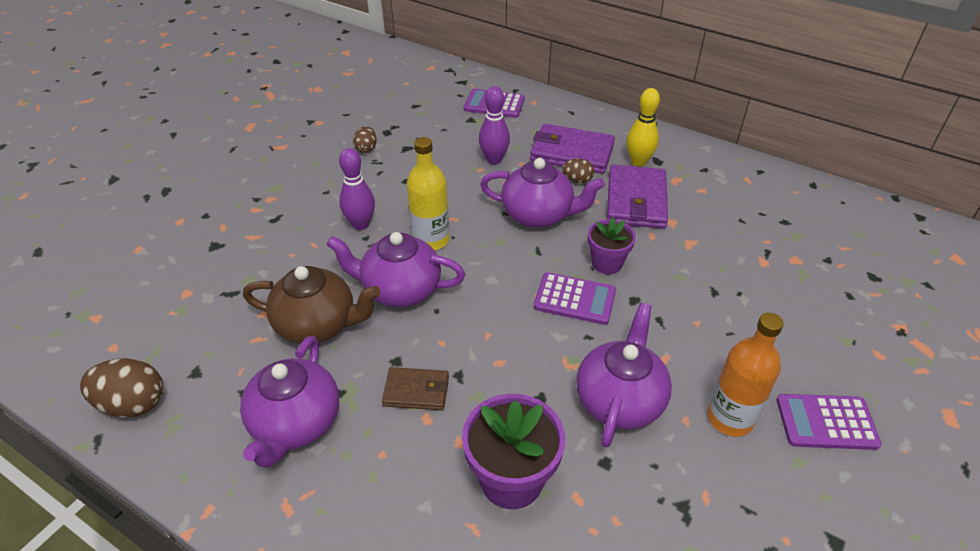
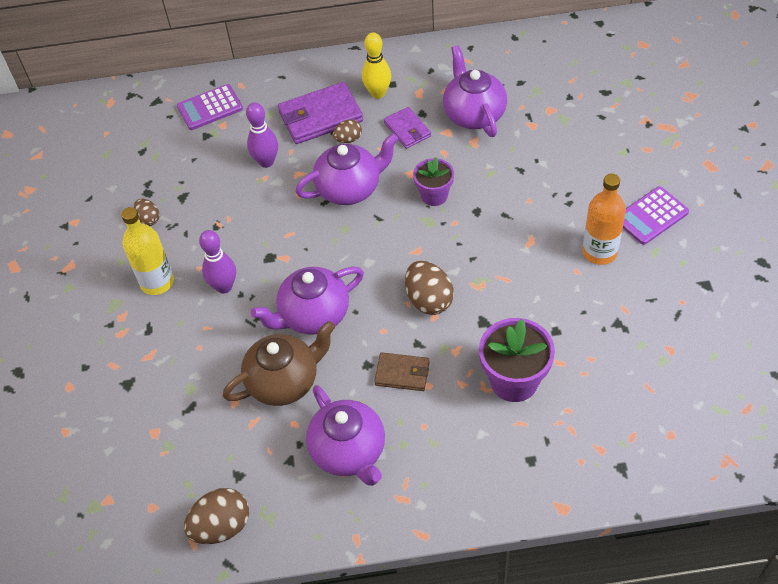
camera: 35 degrees left, 10 degrees up
(416, 391) = (402, 373): brown wallet -> brown wallet turned 45 degrees clockwise
(431, 240) = (292, 262): yellow bottle -> yellow bottle (157, 282)
(509, 345) = (429, 300): none -> brown egg
(575, 299) = (438, 237): purple calculator -> none
(619, 400) = (530, 287): purple teapot -> purple teapot (474, 114)
(636, 201) = (407, 130): purple wallet -> purple wallet, size x0.58

